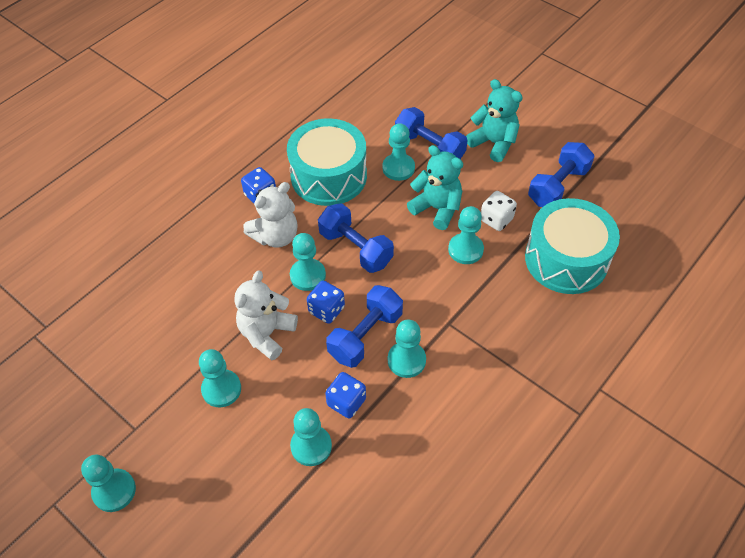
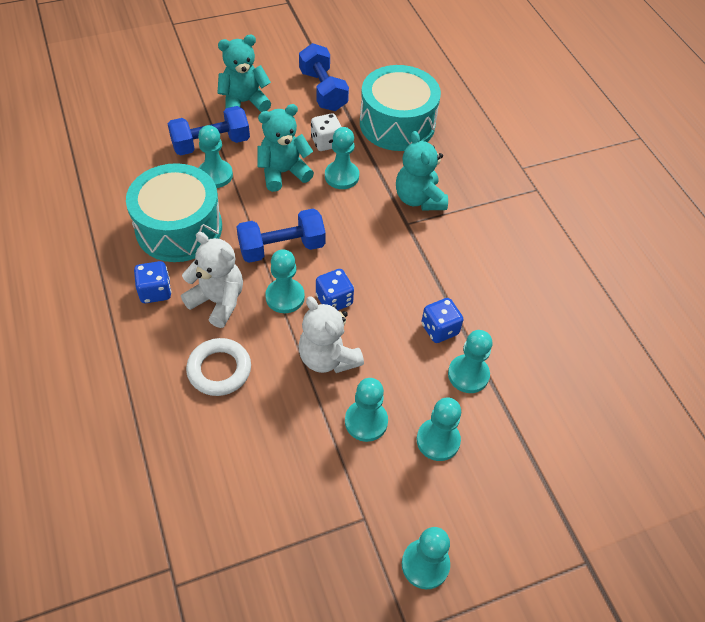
camera: 65 degrees left, 0 degrees up
(215, 270) = (219, 370): none -> white ring
(276, 236) = (218, 301): white teddy bear -> white teddy bear turned 45 degrees counterclockwise
(365, 335) = (381, 284): blue dumbbell -> none
(406, 360) = (424, 268): turquoise pawn -> turquoise pawn (438, 440)
(485, 319) = (419, 199): none -> turquoise teddy bear

